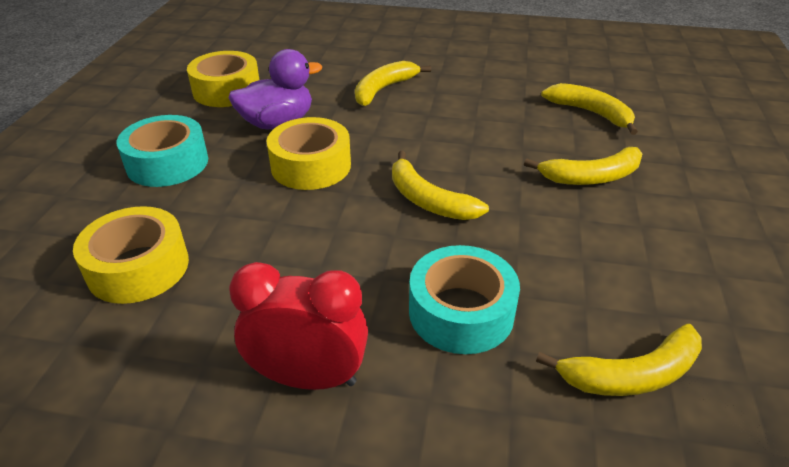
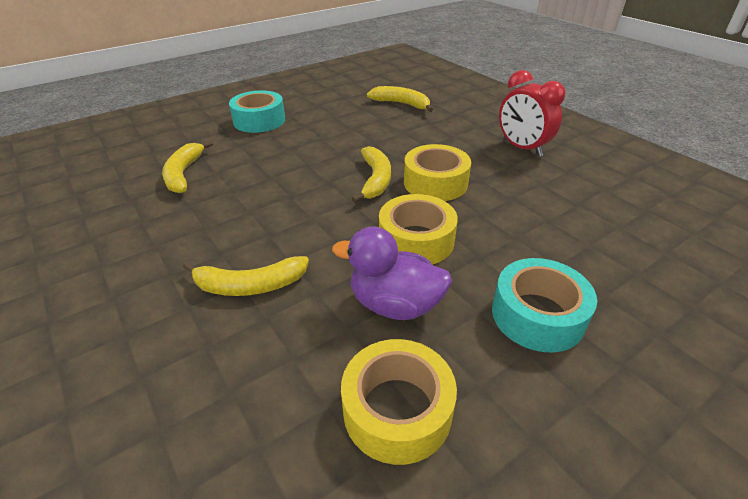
camera: 135 degrees left, 0 degrees up
(138, 267) = (593, 229): yellow tape -> yellow tape (435, 183)
(461, 312) = (433, 137): turquoise tape -> turquoise tape (259, 121)
(591, 177) = (275, 148): yellow banana -> none

